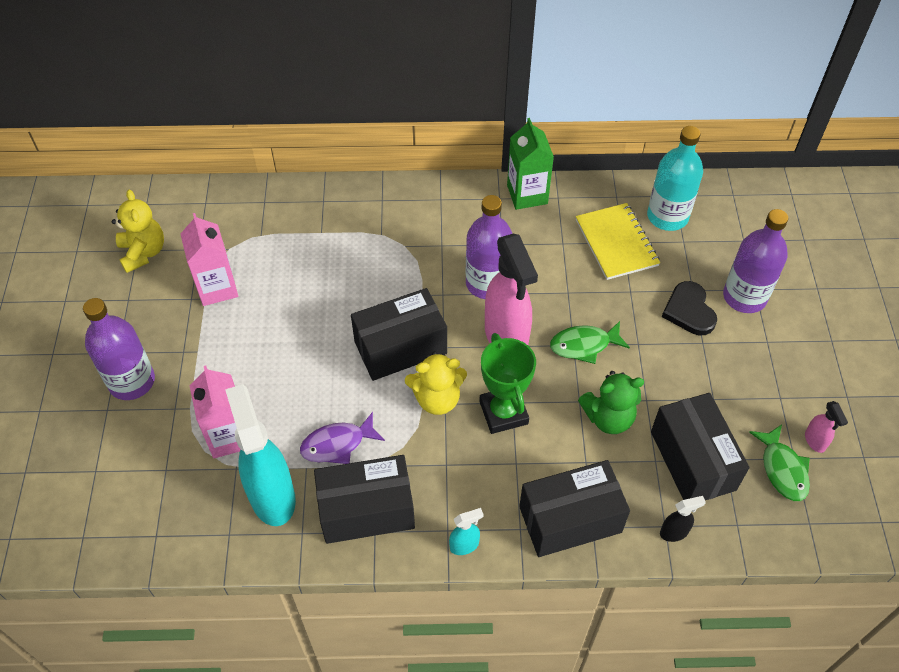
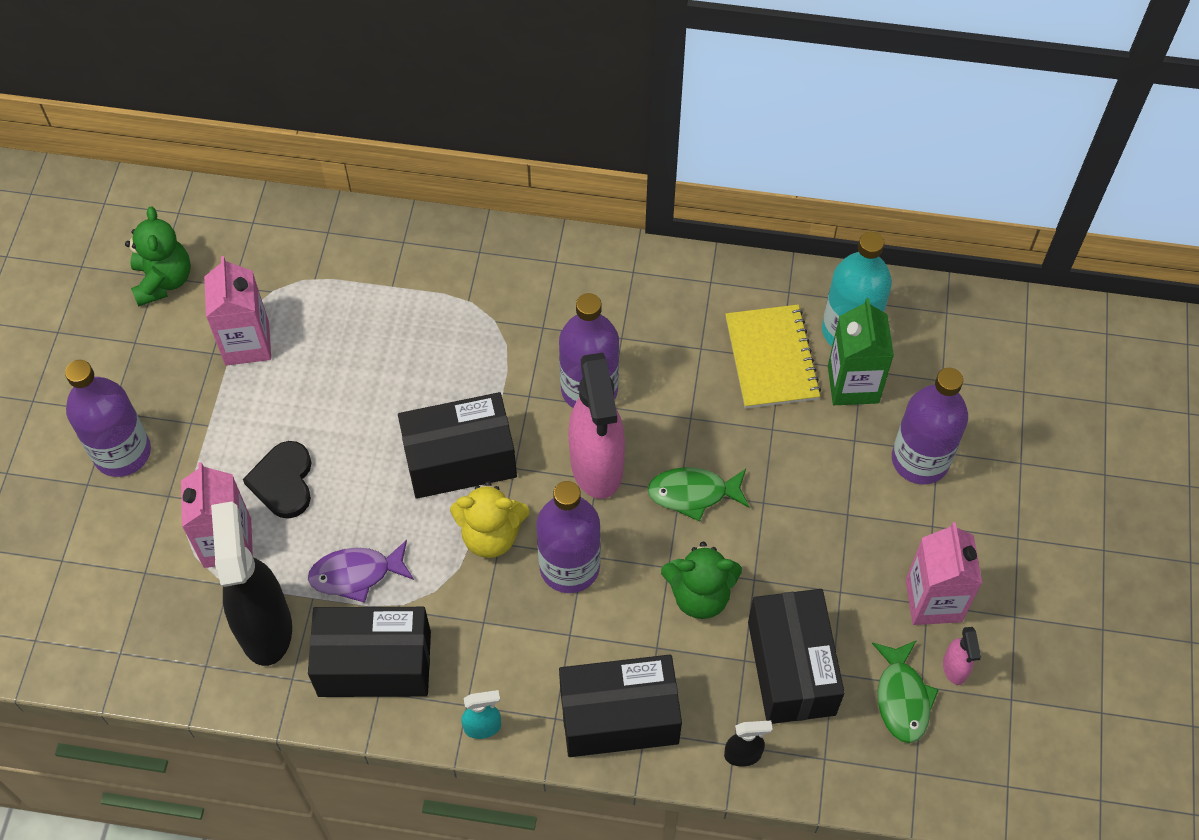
camera: 10 degrees right, 5 degrees up
(143, 252) = (163, 281): yellow teddy bear -> green teddy bear
(272, 496) = (265, 627): turquoise spray bottle -> black spray bottle
(503, 412) = (569, 567): green trophy -> purple bottle
(527, 194) = (670, 272): green carton -> green carton (853, 384)
(689, 311) = (841, 468): black heart -> black heart (283, 482)
(784, 394) = (933, 600): none -> pink carton

